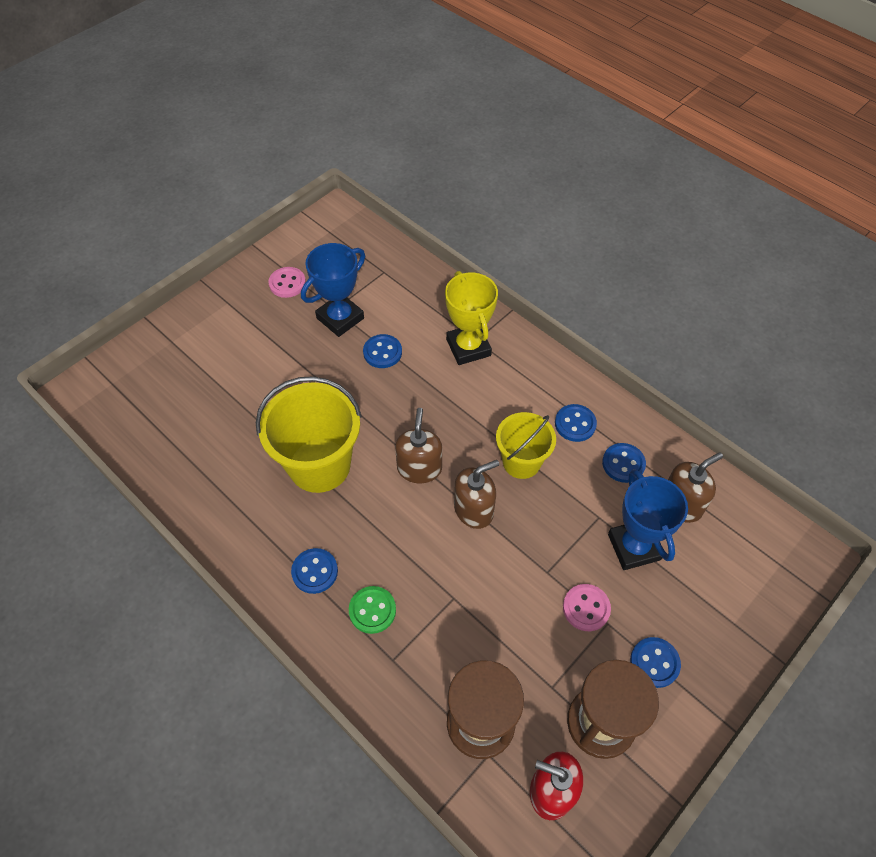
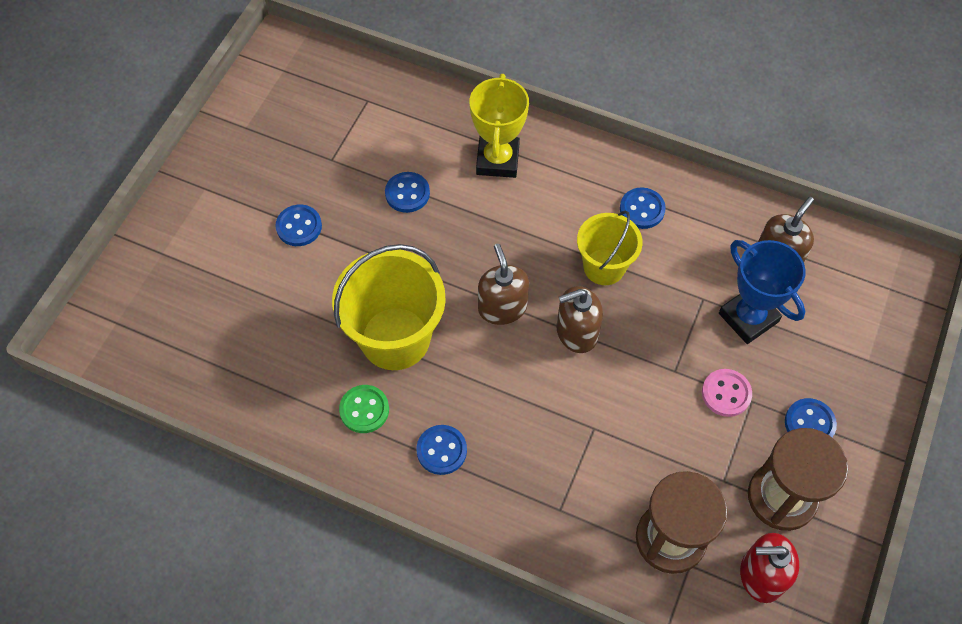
camera: 20 degrees left, 5 degrees up
(287, 283) = (264, 146): pink button -> none
(340, 318) = (343, 169): blue trophy -> none
(372, 610) = (518, 469): green button -> green button (364, 410)
(468, 347) = (497, 160): yellow trophy -> yellow trophy turned 45 degrees clockwise
(474, 510) = (576, 332): brown soap dispenser -> brown soap dispenser turned 150 degrees counterclockwise
(623, 464) = (706, 236): blue button -> blue button (299, 226)

